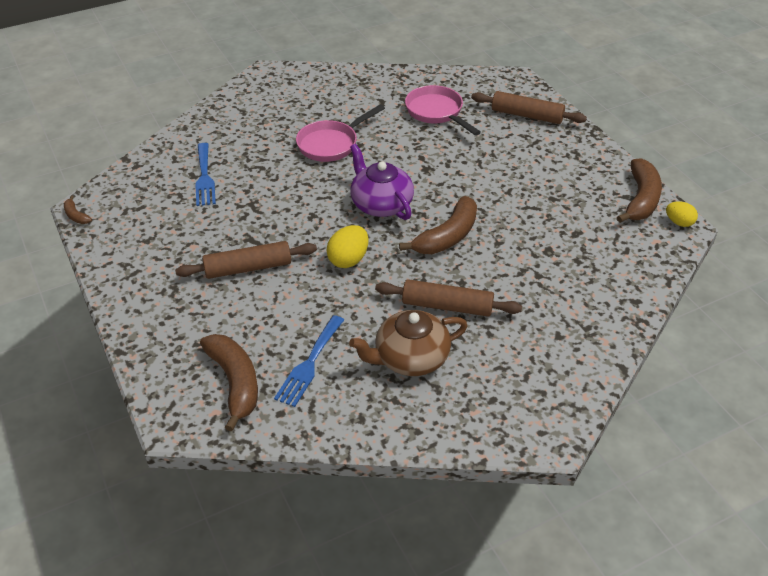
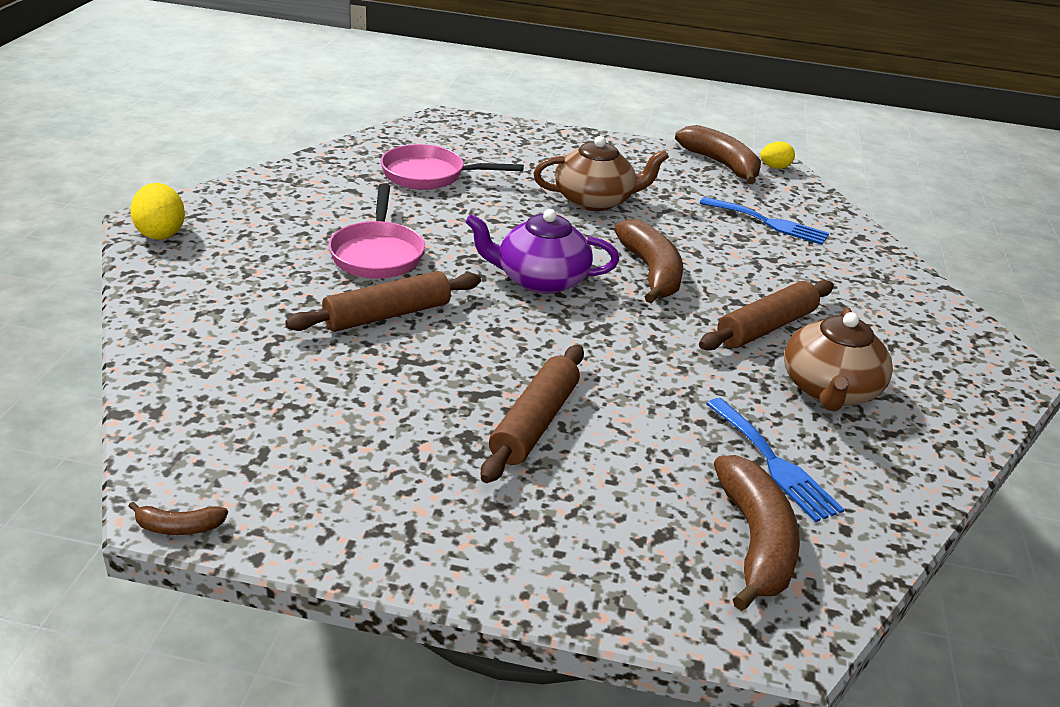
camera: 55 degrees left, 10 degrees down
(204, 177) = (288, 367): blue fork -> blue fork (769, 222)
(235, 383) = (754, 541): brown banana -> brown banana turned 75 degrees clockwise
(348, 260) = (613, 346): yellow egg -> yellow egg (161, 233)
(502, 177) = (595, 200): none -> brown teapot
(527, 115) = (515, 143): brown rolling pin -> brown rolling pin (387, 315)

